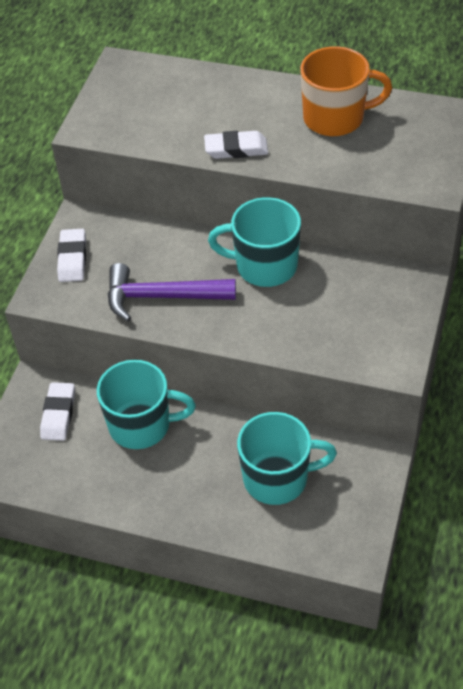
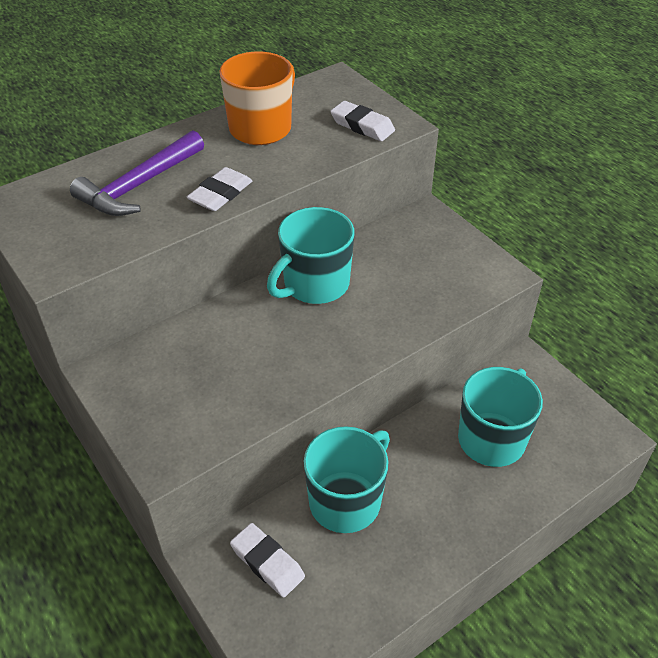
camera: 55 degrees left, 5 degrees down
(72, 258) = (146, 406): white eraser -> white eraser (362, 125)
(162, 297) = (273, 369): purple hammer -> purple hammer (139, 185)

